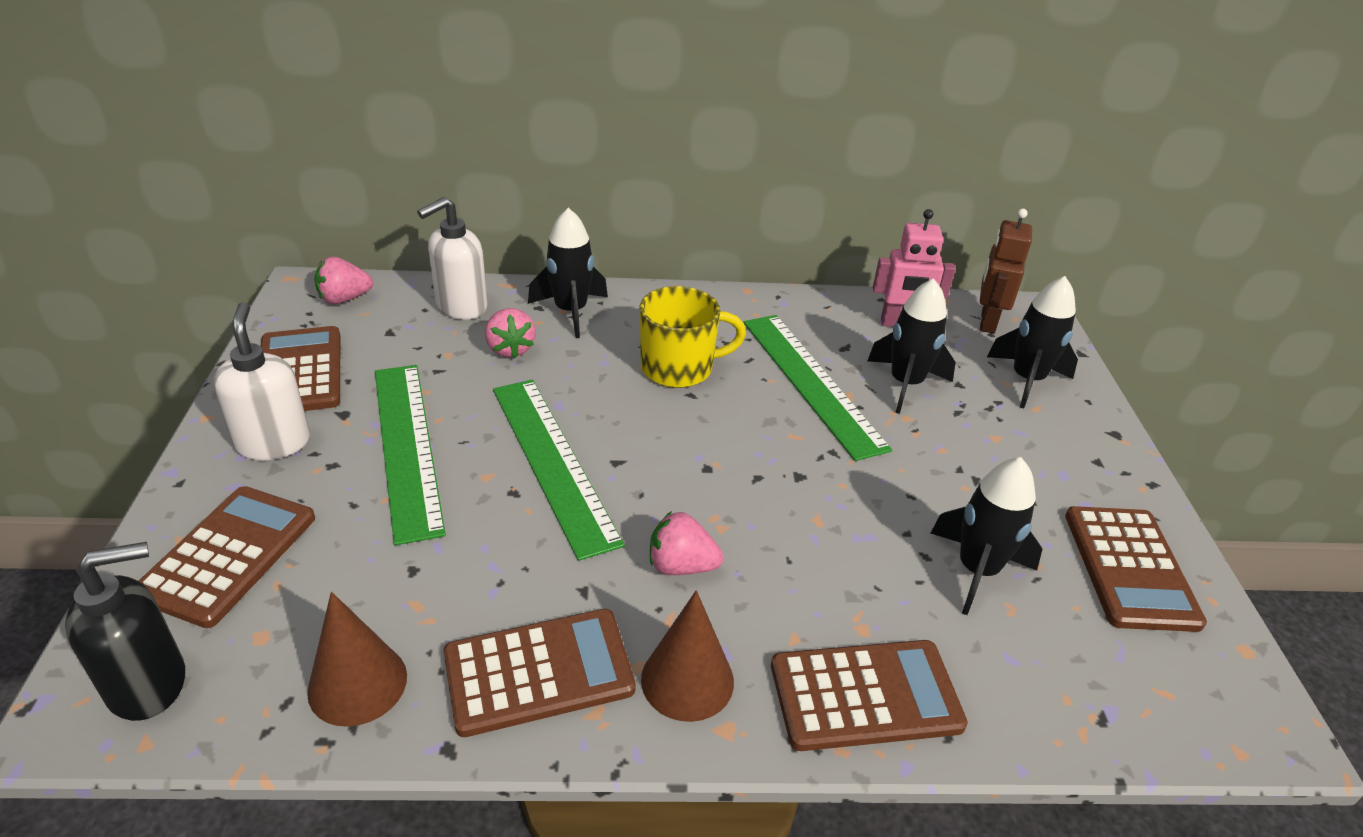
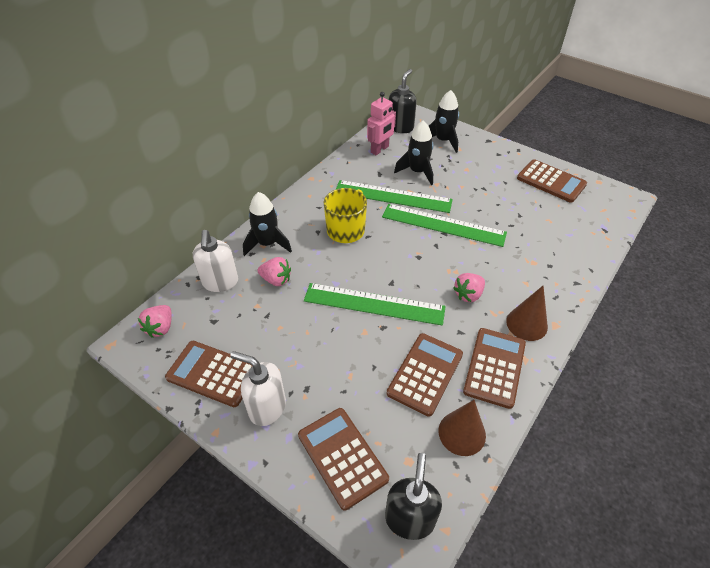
camera: 50 degrees left, 10 degrees up
(406, 447) = (318, 353): green ruler -> green ruler (443, 225)
(865, 696) = (563, 279): brown calculator -> brown calculator (425, 374)
(977, 570) = (527, 217): black rocket -> none
(987, 321) = (400, 127): brown robot -> black soap dispenser

